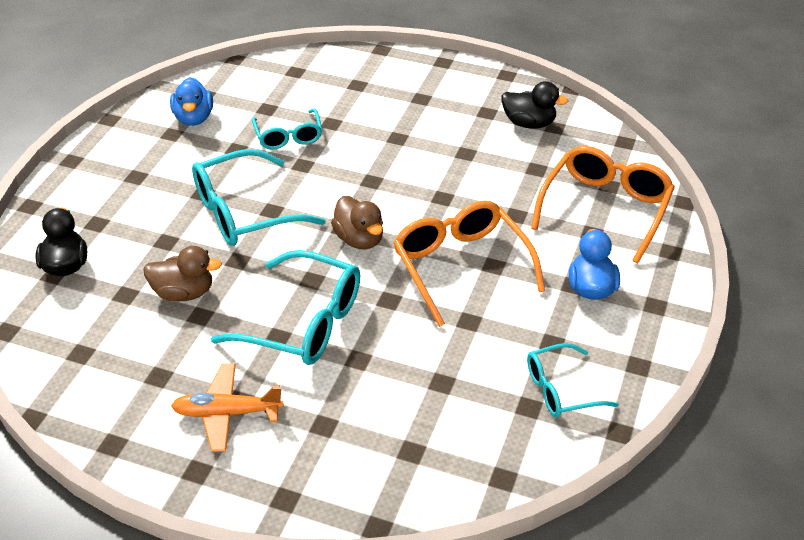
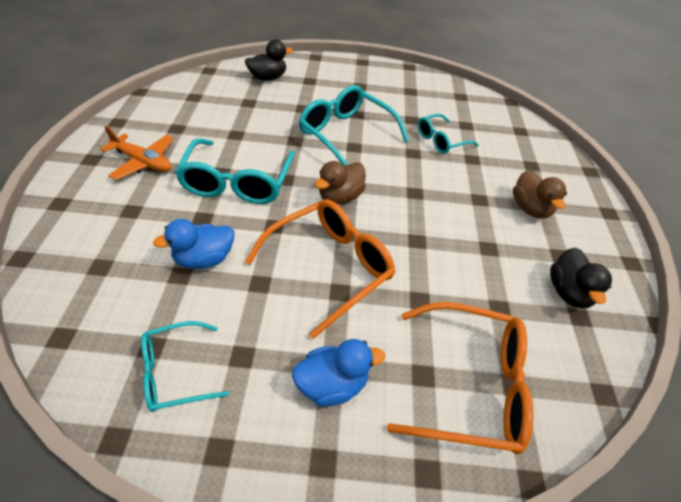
camera: 70 degrees right, 5 degrees up
(184, 293) = (255, 124): brown duck -> brown duck (530, 209)
(194, 118) = (432, 96): blue duck -> blue duck (204, 259)
(227, 413) = (143, 162): orange plane -> orange plane turned 135 degrees clockwise
(560, 390) = (175, 372): turquoise glasses -> turquoise glasses turned 75 degrees counterclockwise

